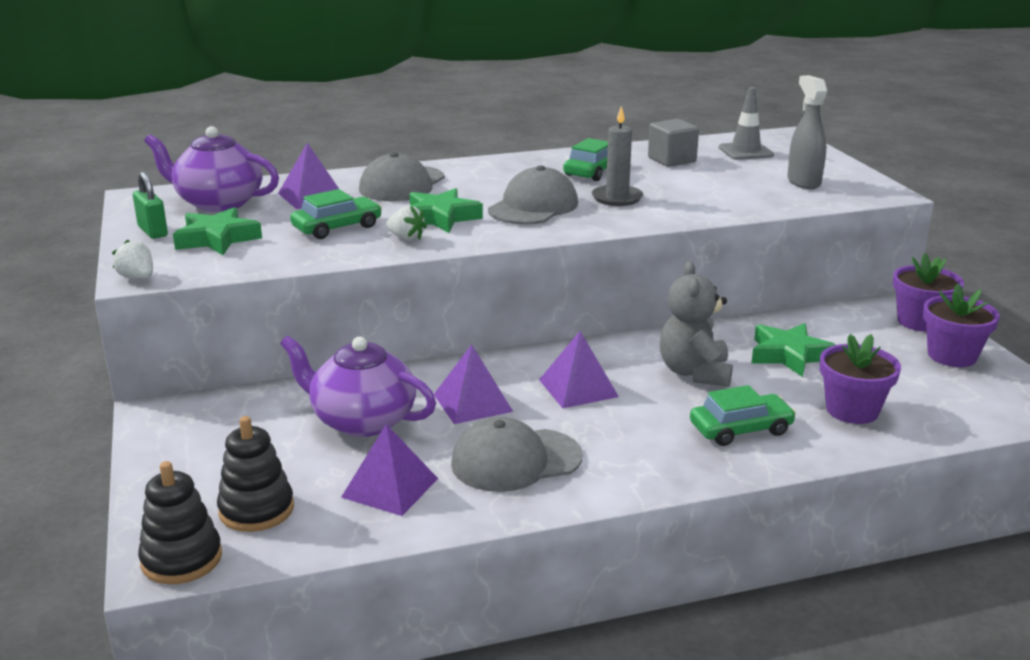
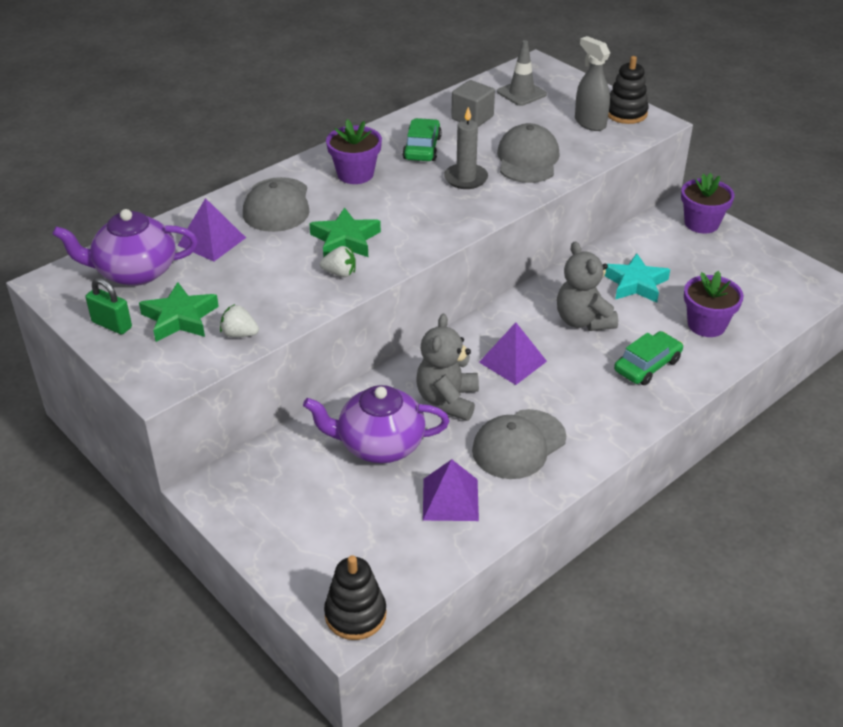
camera: 25 degrees left, 15 degrees up
(137, 278) = (158, 385): white strawberry -> white strawberry (239, 334)
(256, 510) = (371, 553): black stacking toy -> black stacking toy (626, 113)
(337, 227) = (270, 275): green car -> none
(472, 403) = (447, 400): purple pyramid -> grey teddy bear
(533, 207) = (409, 206): grey cap -> grey cap (527, 159)
(789, 355) = (635, 283): green star -> turquoise star
(952, 356) = (739, 252): purple flower pot -> purple flower pot (355, 174)

